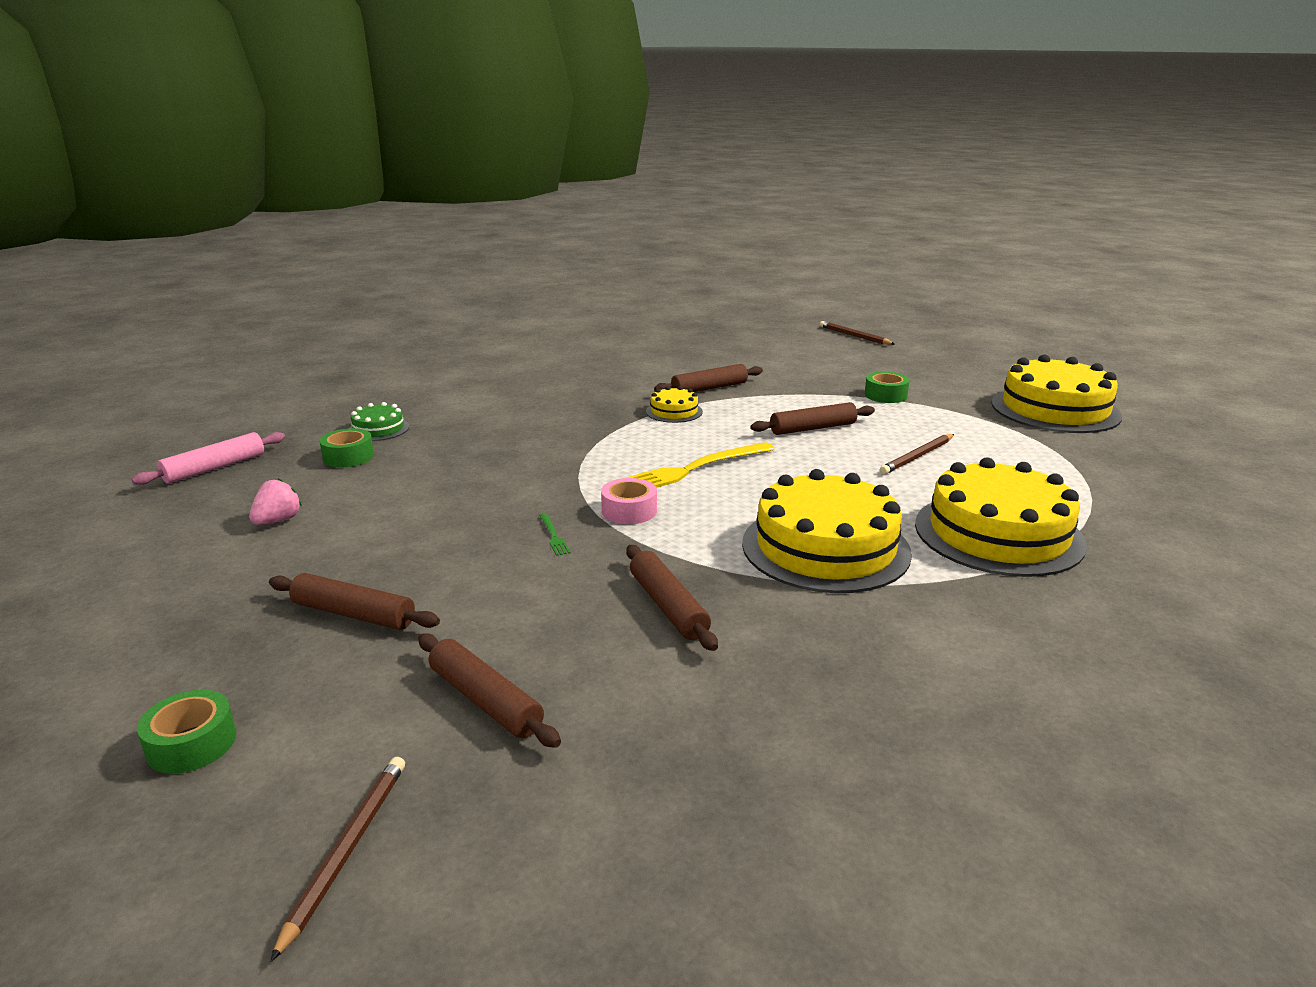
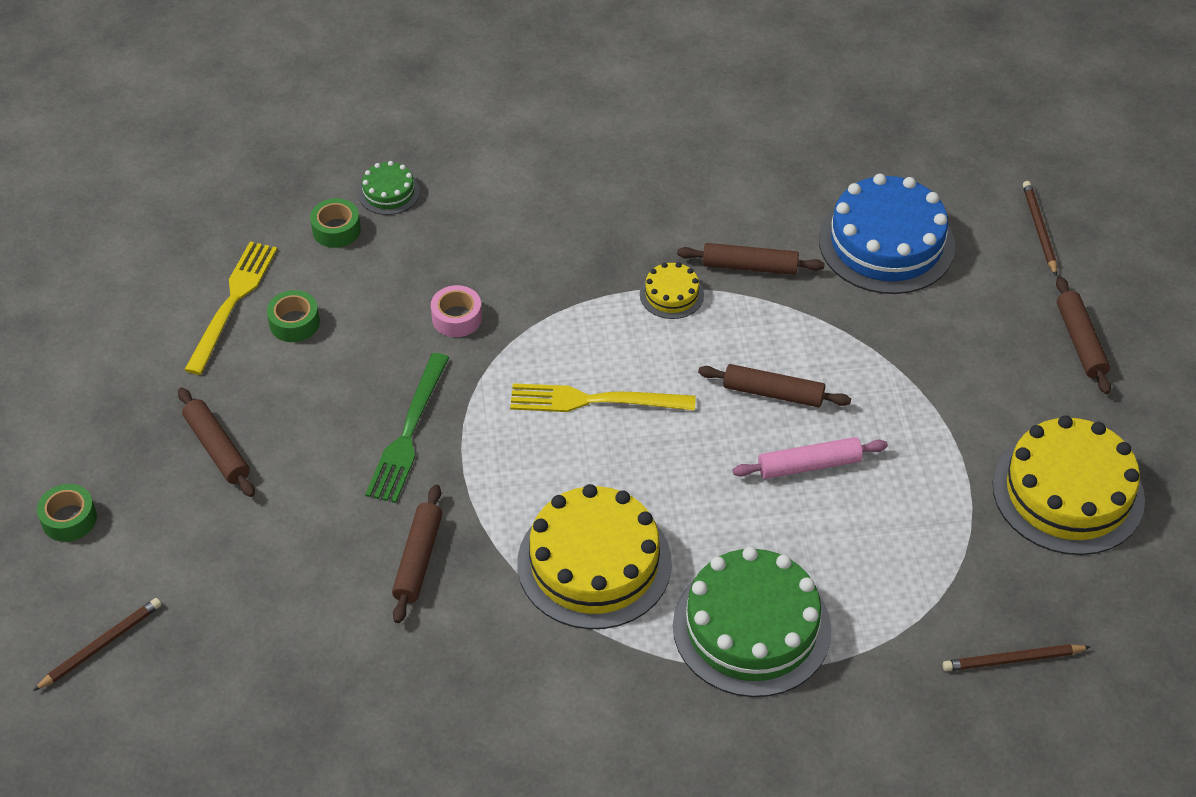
camera: 35 degrees right, 25 degrees up
(215, 468) = (228, 195): pink rolling pin -> pink rolling pin (809, 465)
(278, 520) = (232, 302): pink strawberry -> yellow fork
(485, 700) = (238, 579): brown rolling pin -> brown rolling pin (1080, 341)
(553, 536) = (408, 432): green fork -> green fork, size x2.45
(629, 511) = (491, 431): pink tape -> pink tape (457, 318)
(779, 360) = (886, 243): none -> blue cake
(885, 395) = (918, 373): green tape -> green tape (294, 323)
(917, 457) = (817, 491): brown pencil -> brown pencil (1012, 660)
(998, 533) = (751, 627): yellow cake -> green cake

